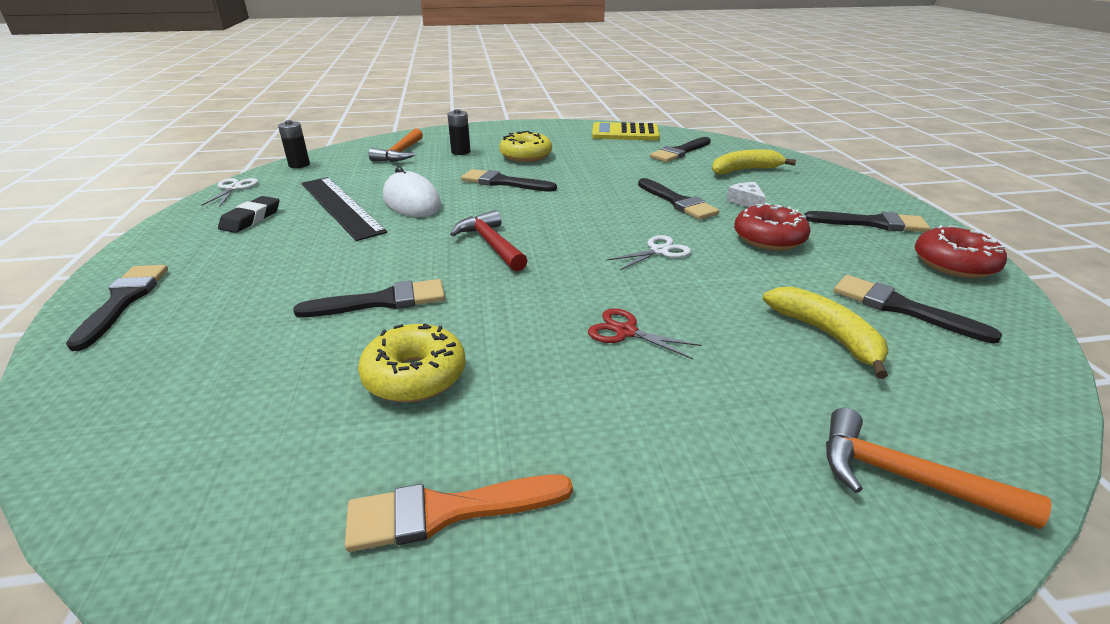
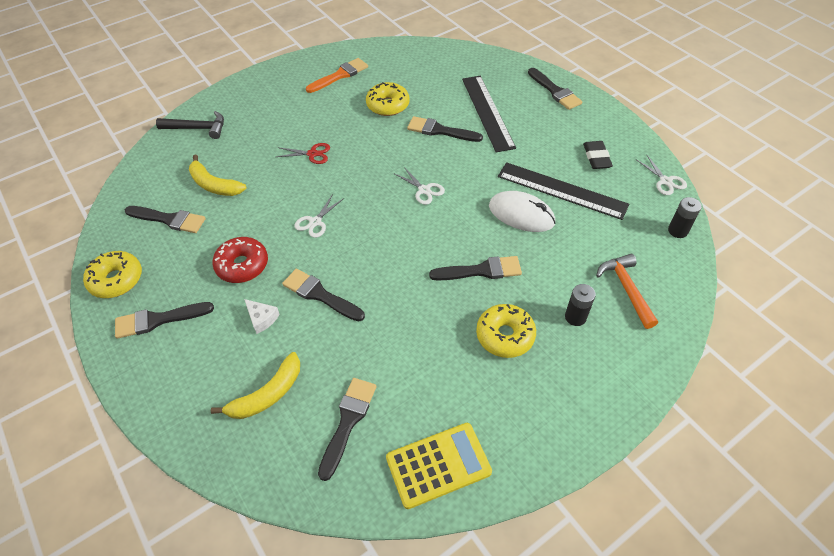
camera: 155 degrees right, 20 degrees up
(273, 304) = (487, 112): none -> black ruler
(382, 301) = (440, 131): black brush -> black brush turned 60 degrees clockwise
(491, 244) = (424, 190): red hammer -> white scissors
(903, 477) = (198, 128): orange hammer -> black hammer
(954, 264) = (116, 280): red donut -> yellow donut

